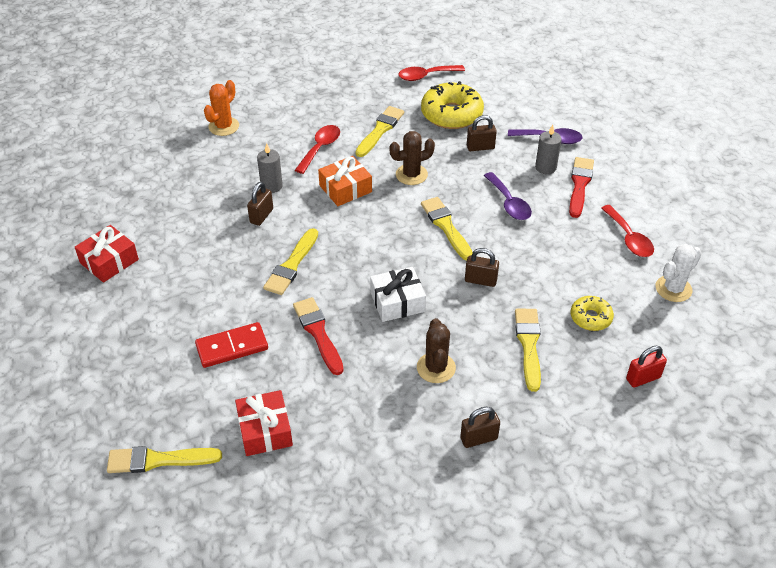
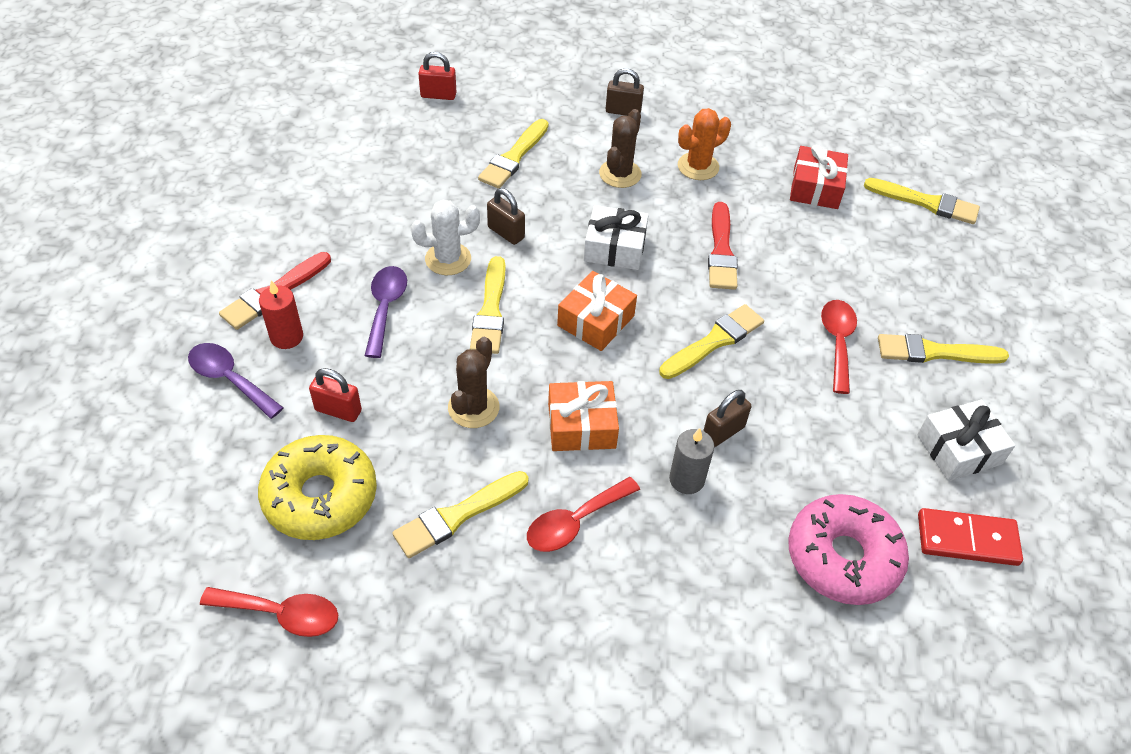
camera: 155 degrees left, 5 degrees up
(109, 261) = (959, 449): red gift -> white gift
(133, 319) = (934, 352): none -> yellow brush
(171, 183) = (843, 557): none -> pink donut
(224, 126) = (715, 656): orange cactus -> orange cactus (698, 166)
(232, 347) = (823, 274): red domino -> red domino (967, 539)
(376, 247) = (596, 321): none -> orange gift
(411, 175) = (473, 407): brown cactus -> brown cactus turned 75 degrees counterclockwise
(480, 147) = (338, 410): brown padlock -> red padlock
(545, 167) = (286, 337): grey candle -> red candle
(590, 318) = (430, 155): yellow donut -> none
(629, 238) = (298, 208): red spoon -> red spoon (837, 342)
(673, 289) = (319, 146): white cactus -> white cactus (448, 259)

